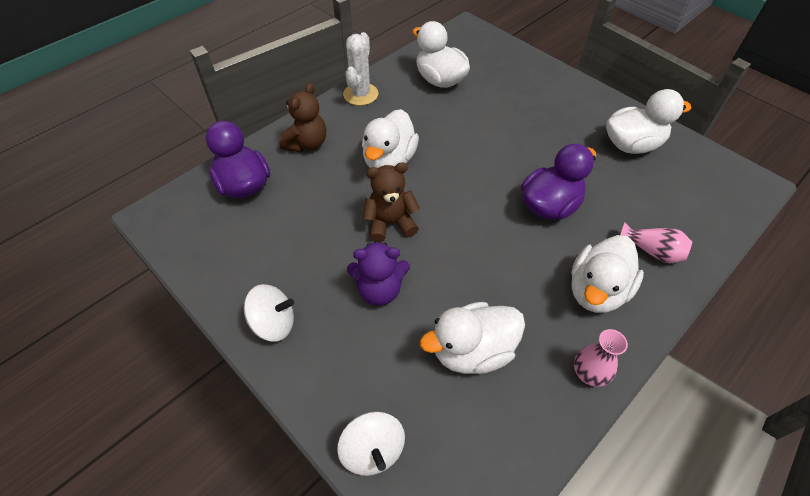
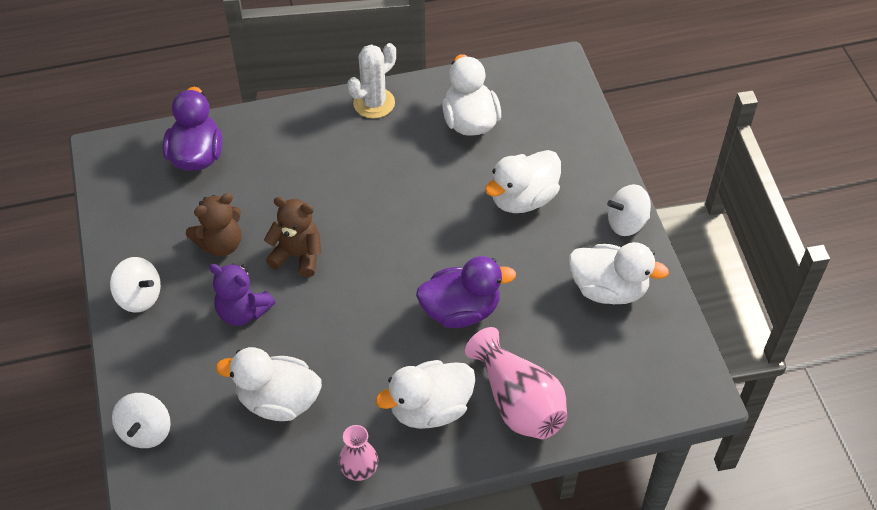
camera: 30 degrees right, 0 degrees up
(307, 144) = (281, 137): brown teddy bear -> brown teddy bear (220, 244)
(389, 160) = (345, 191): white duck -> white duck (523, 199)
(601, 100) = (626, 223): none -> white spinning top
(652, 251) = (518, 402): pink vase -> pink vase, size x1.76

